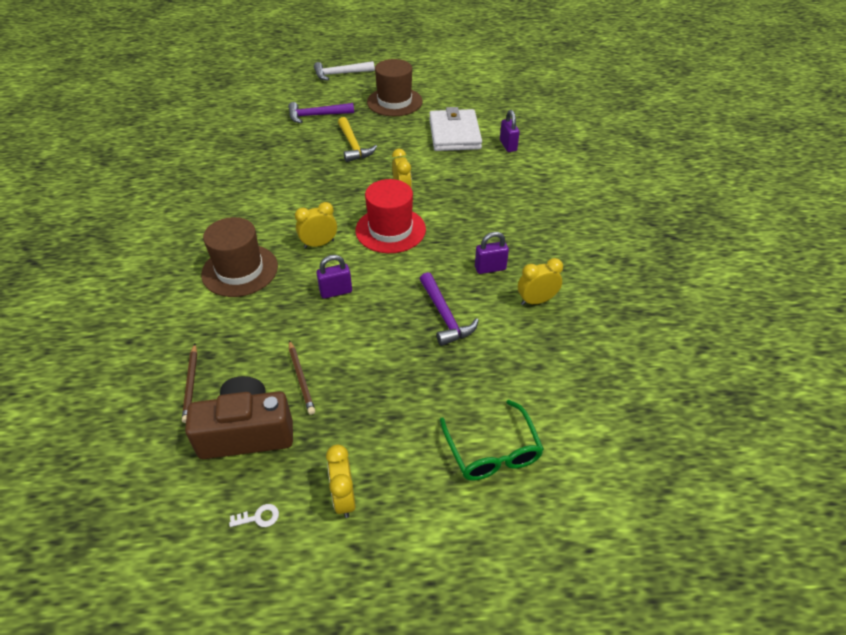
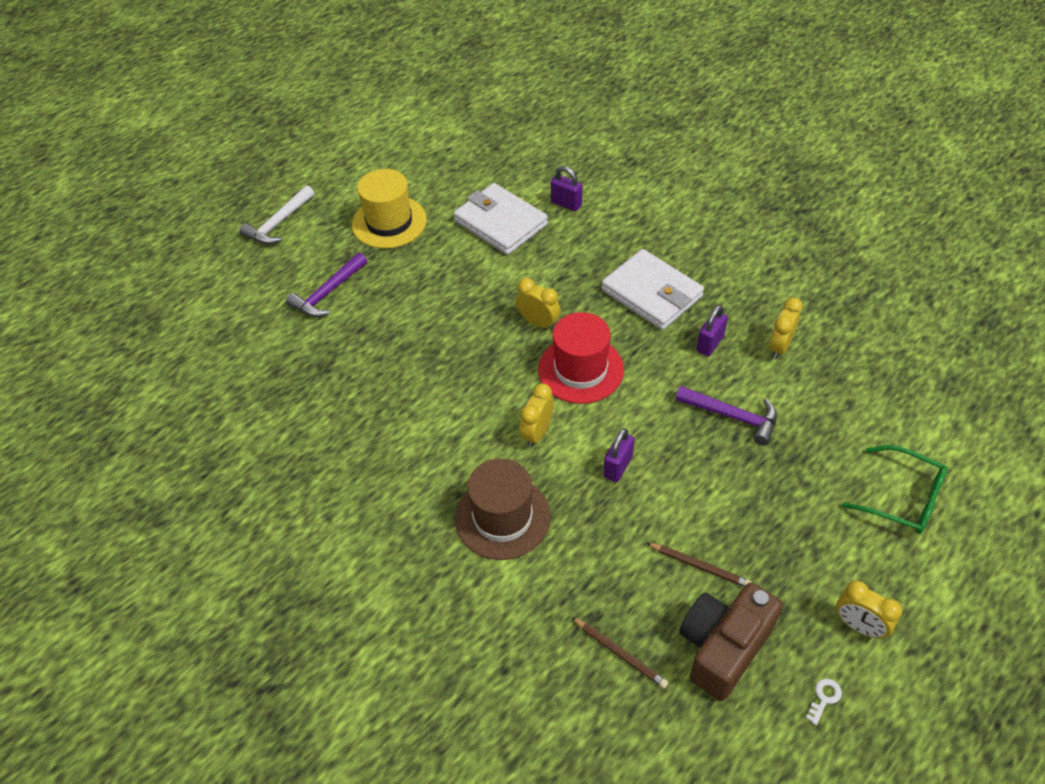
camera: 40 degrees left, 5 degrees up
(353, 146) = (419, 303): yellow hammer -> none
(394, 102) = (389, 222): brown hat -> yellow hat
(493, 219) = (652, 293): none -> white wallet

